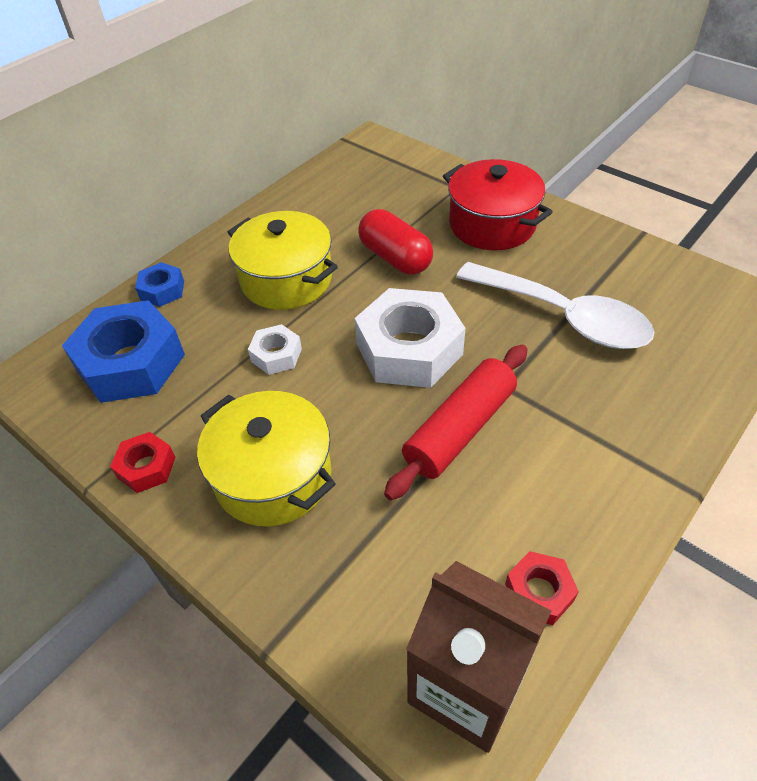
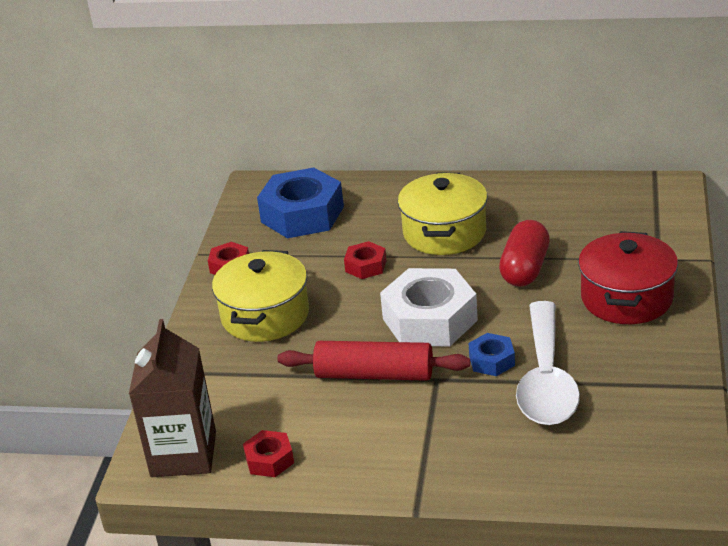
camera: 60 degrees right, 15 degrees down
(162, 290) = (377, 189): blue nut -> blue nut (491, 360)
(276, 355) = (366, 266): white nut -> red nut

